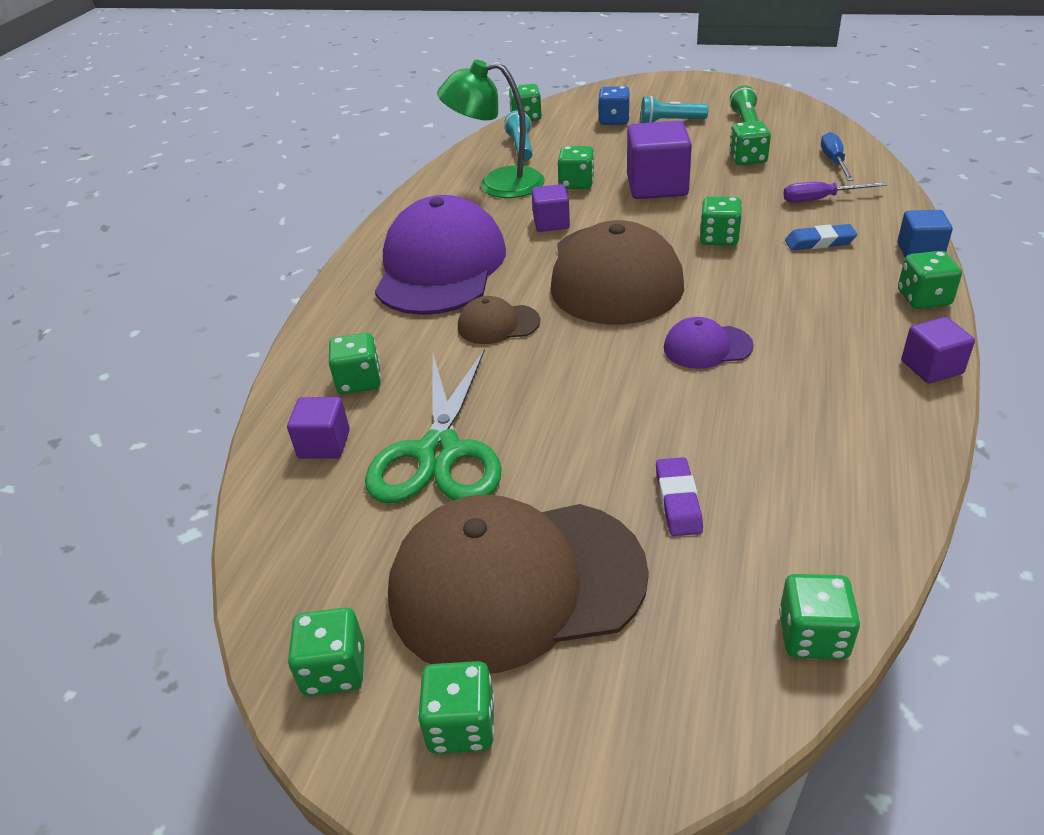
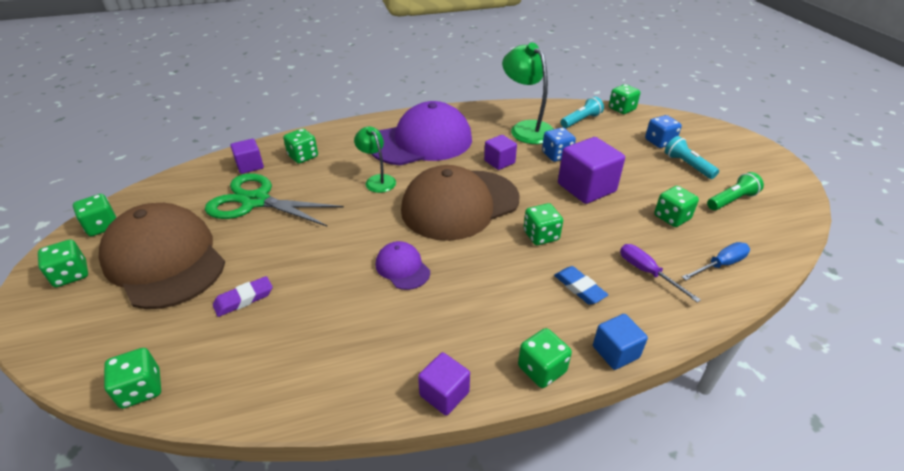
camera: 55 degrees right, 0 degrees up
(439, 453) = (255, 201): green scissors -> green scissors turned 45 degrees clockwise
(498, 324) = (377, 180): brown cap -> green lamp
(576, 183) = (556, 155): green dice -> blue dice

